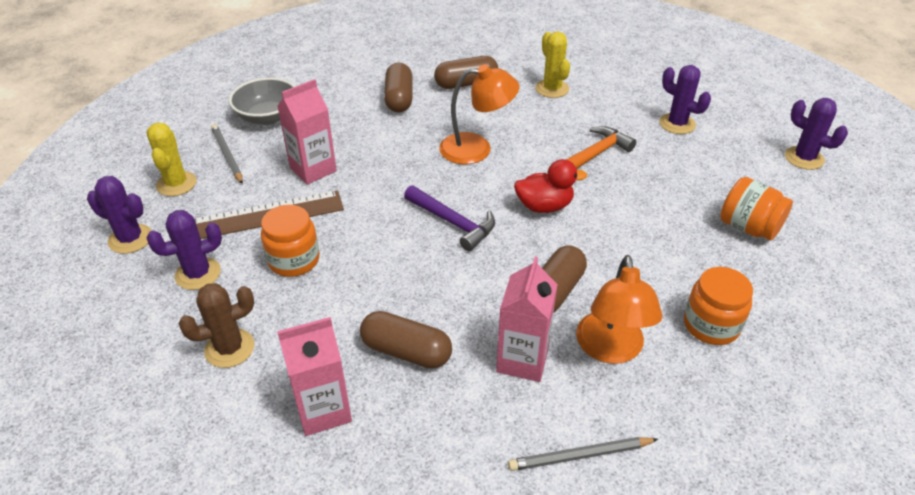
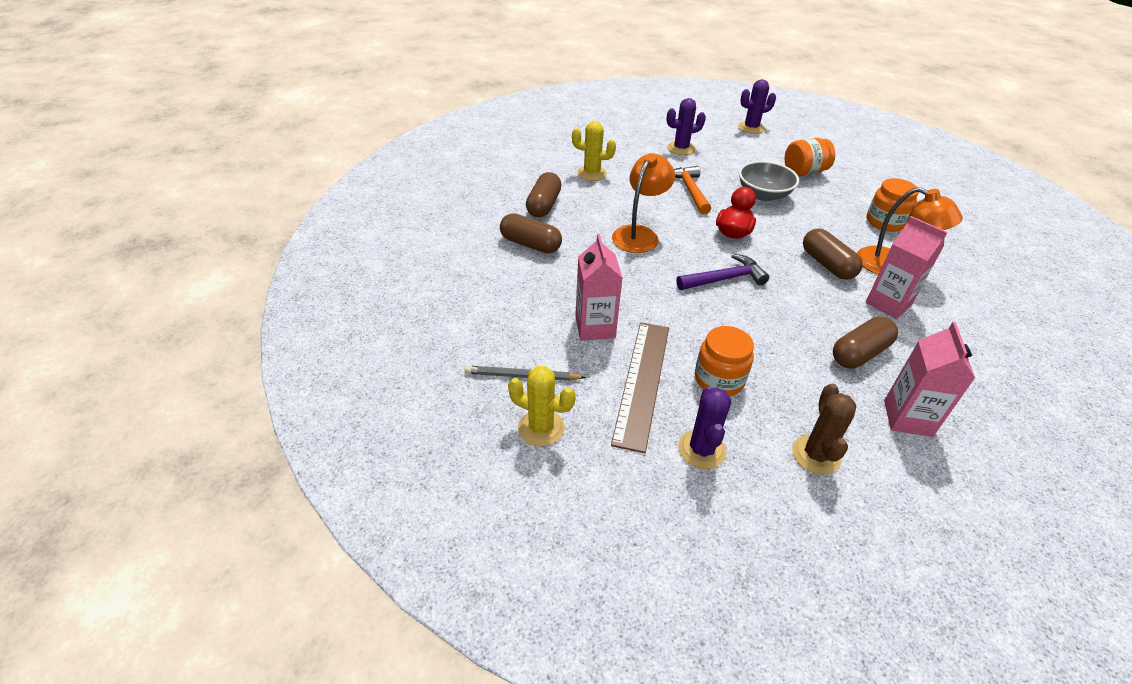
camera: 60 degrees left, 0 degrees up
(130, 239) = (612, 490): purple cactus -> none
(268, 117) = (480, 329): grey bowl -> grey bowl (763, 195)
(580, 456) = (980, 314): grey pencil -> none

